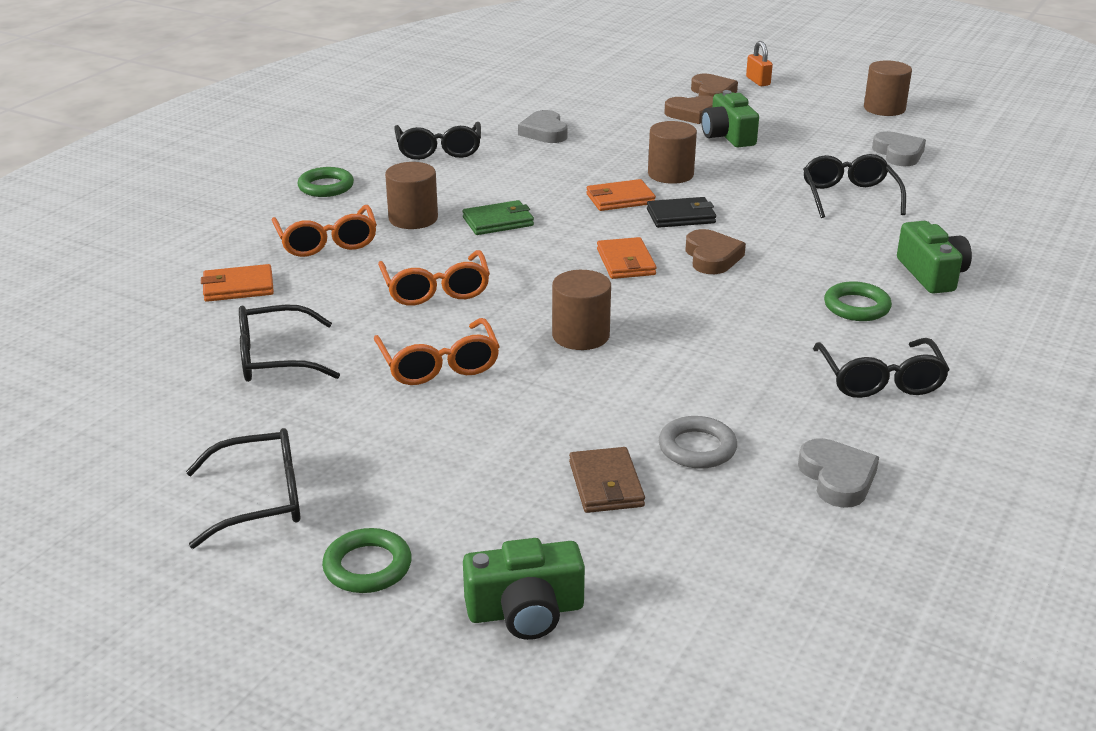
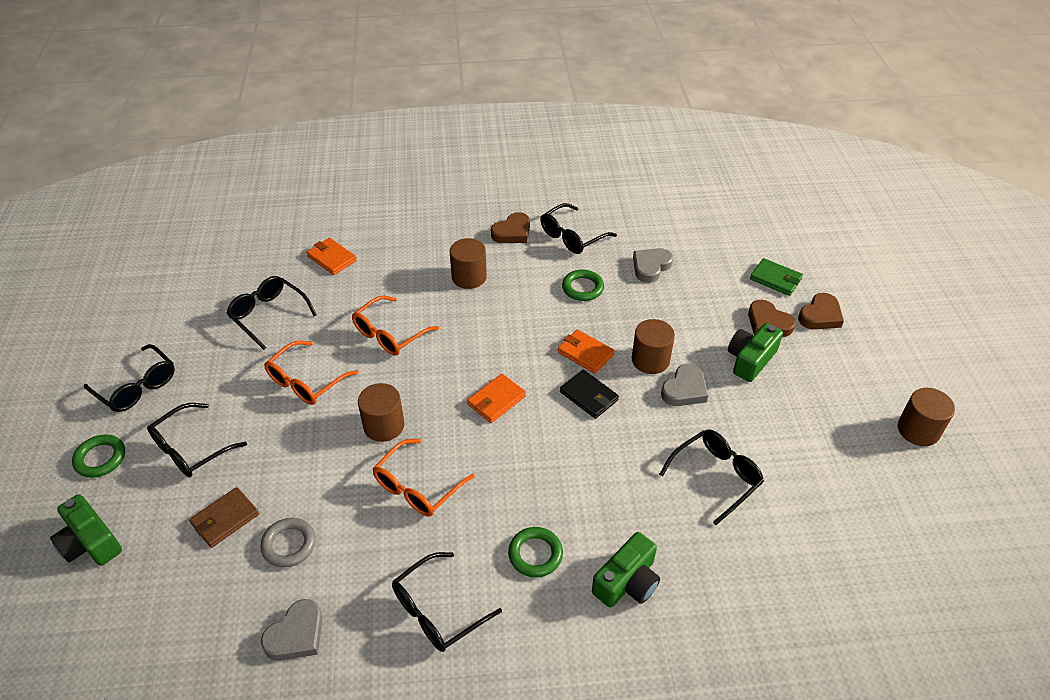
camera: 55 degrees right, 15 degrees up
(326, 187) = (476, 221): green ring -> green ring (582, 288)
(327, 242) = (409, 260): orange glasses -> orange glasses (417, 487)
(448, 482) = (190, 449): none -> black glasses
(498, 222) = (498, 314): green wallet -> green wallet (775, 279)
(712, 257) = (541, 440): brown heart -> brown heart (512, 232)
(758, 81) = (877, 330): orange padlock -> none
(898, 154) = (833, 476): grey heart -> grey heart (684, 389)

